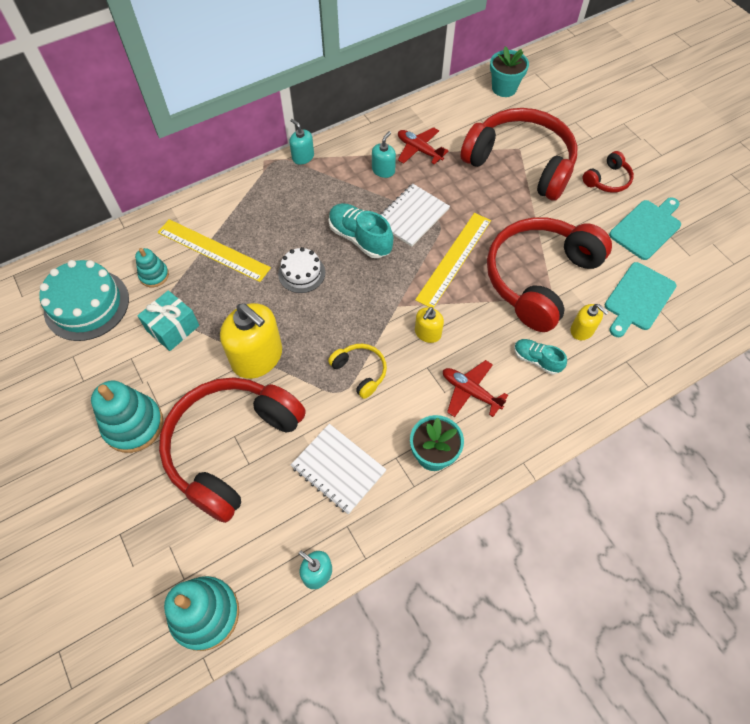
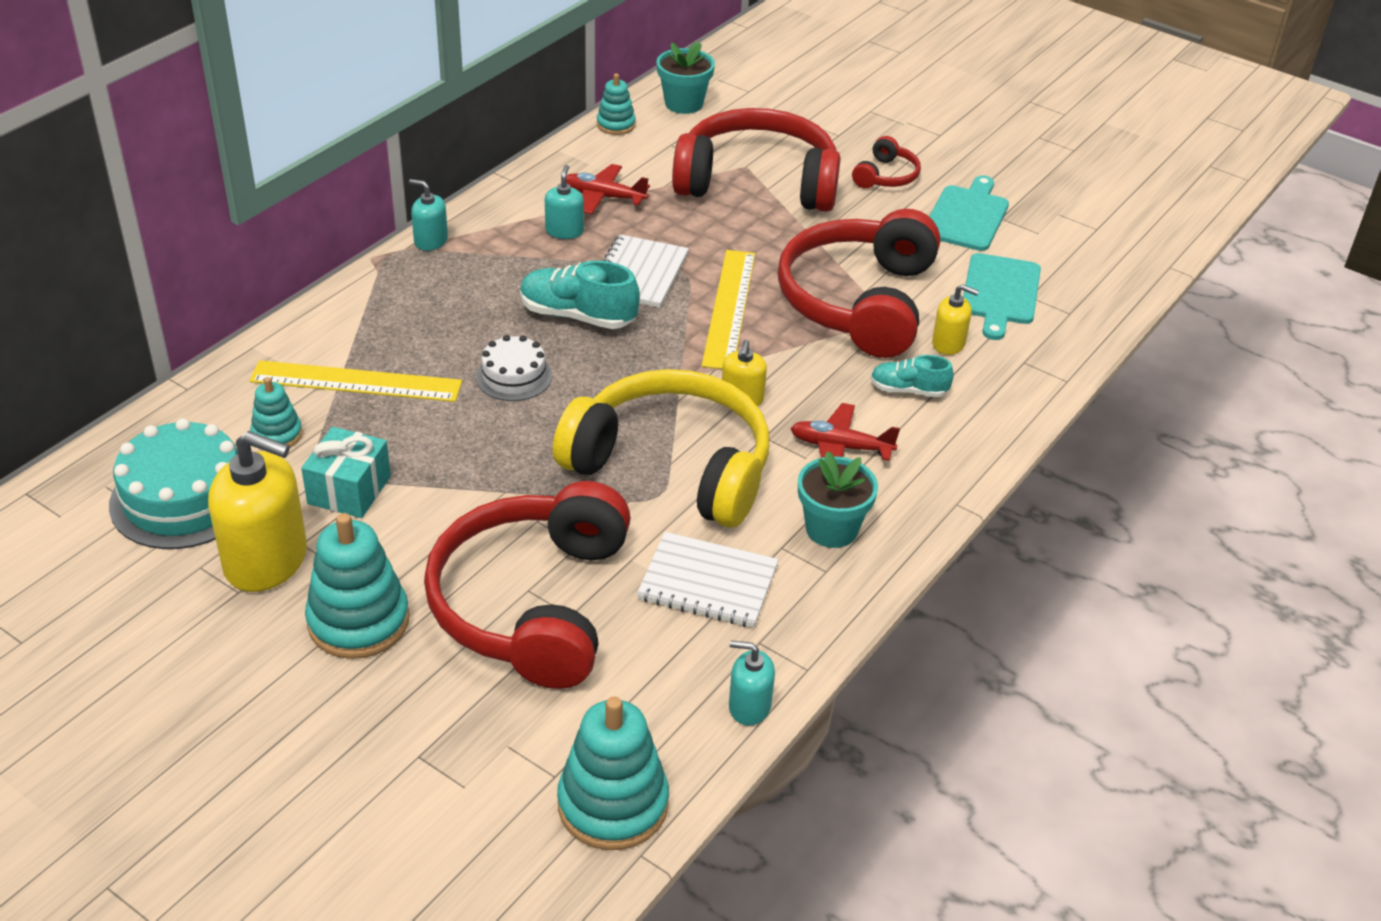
camera: 25 degrees left, 20 degrees down
(257, 357) = (506, 489): yellow soap dispenser -> yellow soap dispenser (266, 560)
(360, 372) = (672, 466): yellow headphones -> yellow headphones, size x2.32
(453, 95) = (616, 125): none -> turquoise stacking toy

